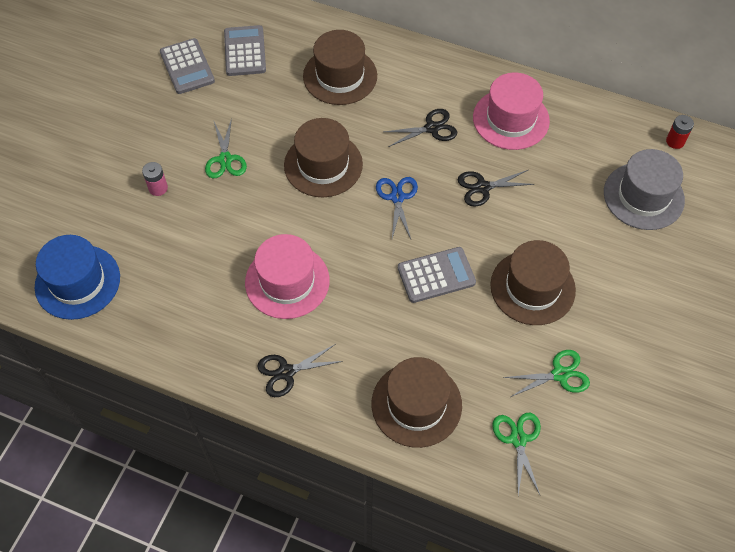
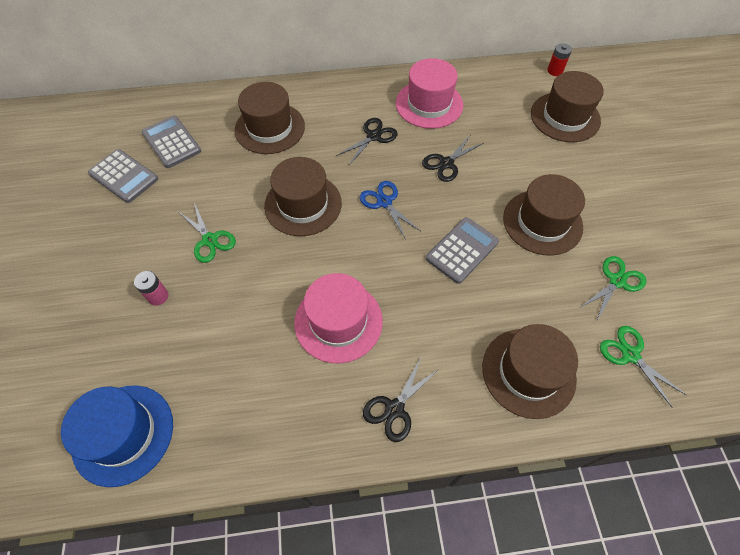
camera: 30 degrees left, 0 degrees up
(643, 196) = (565, 117): grey hat -> brown hat

